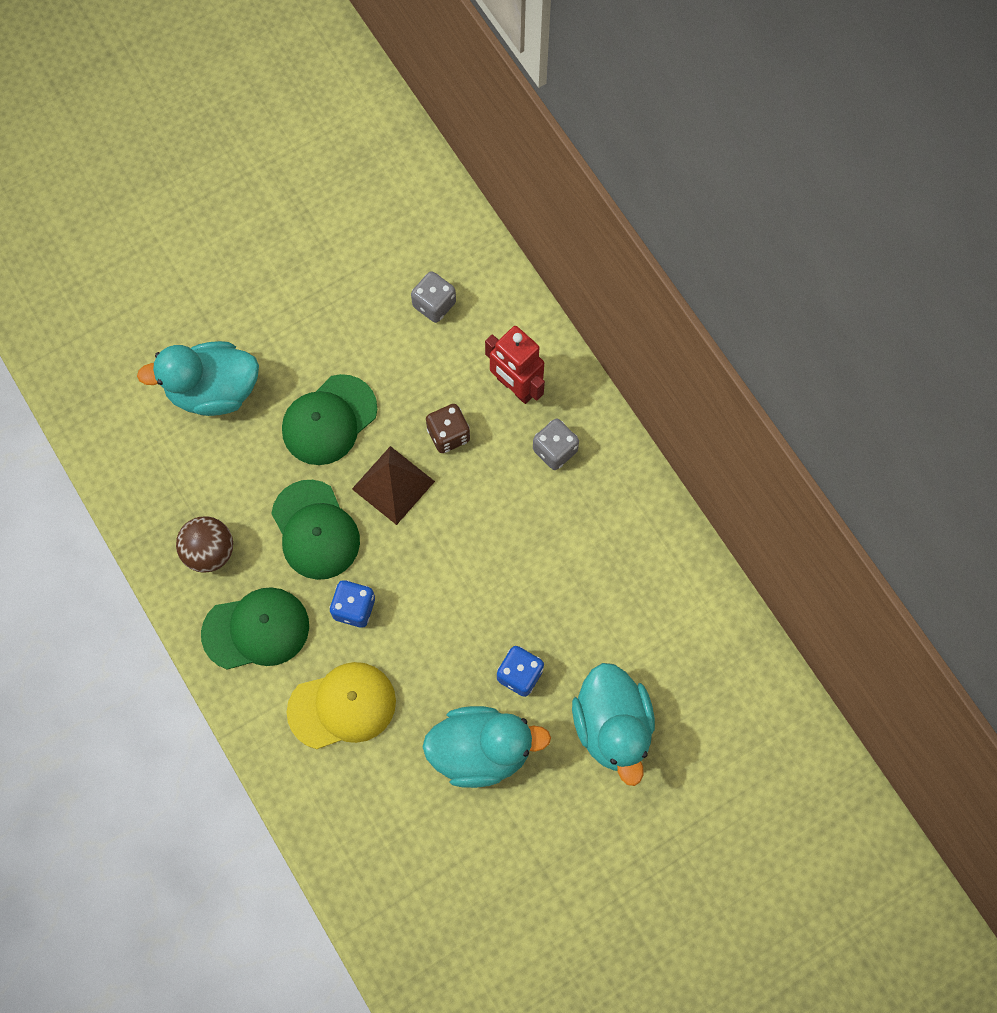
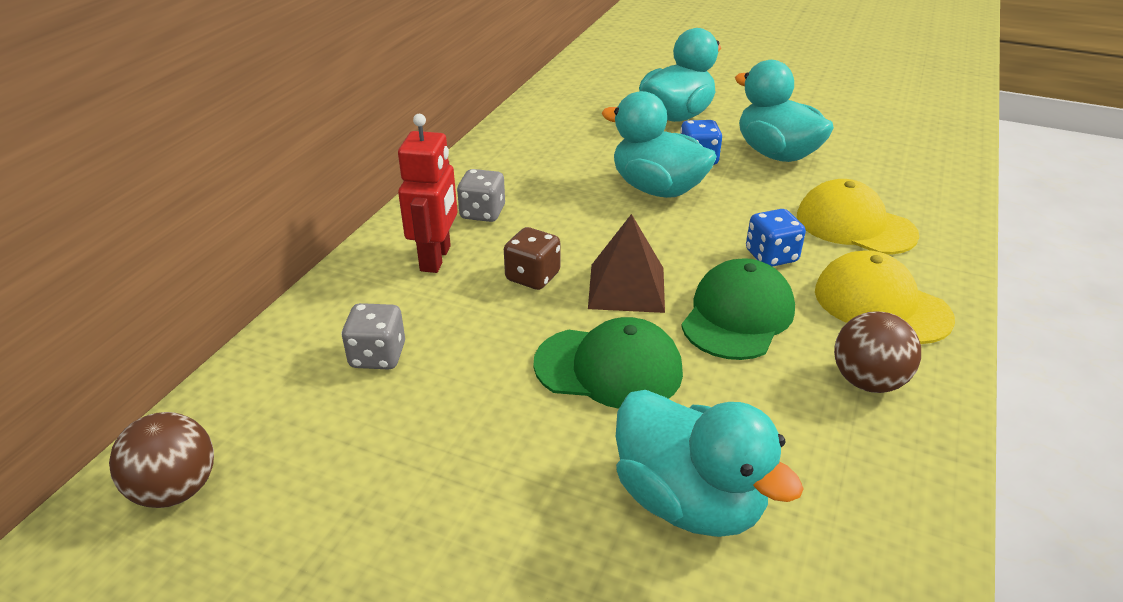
camera: 125 degrees left, 35 degrees down
(256, 630) = (881, 304): green cap -> yellow cap
(397, 175) = (176, 489): none -> brown ball
(497, 602) = (657, 189): none -> turquoise duck

